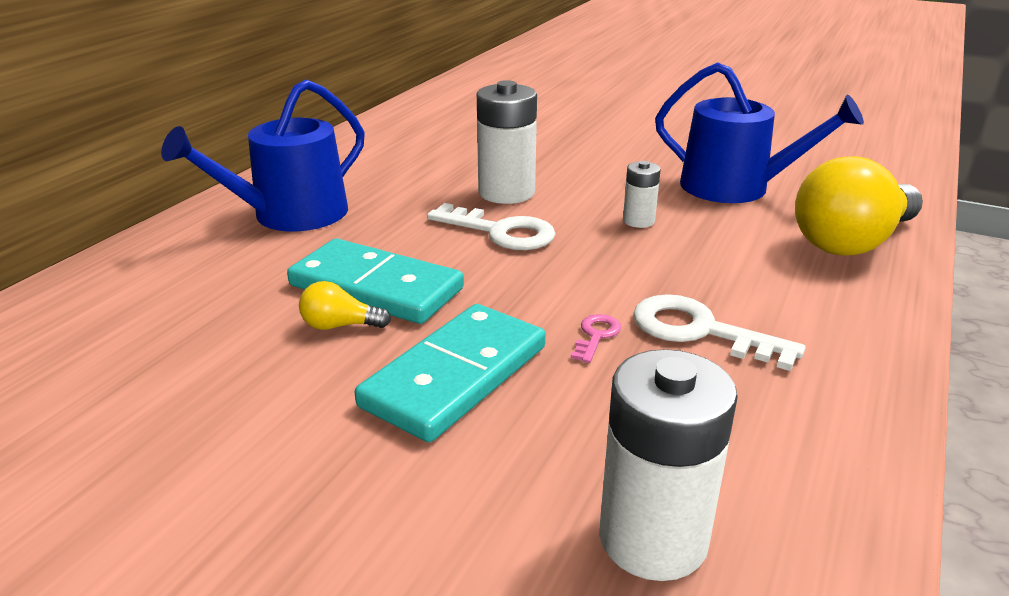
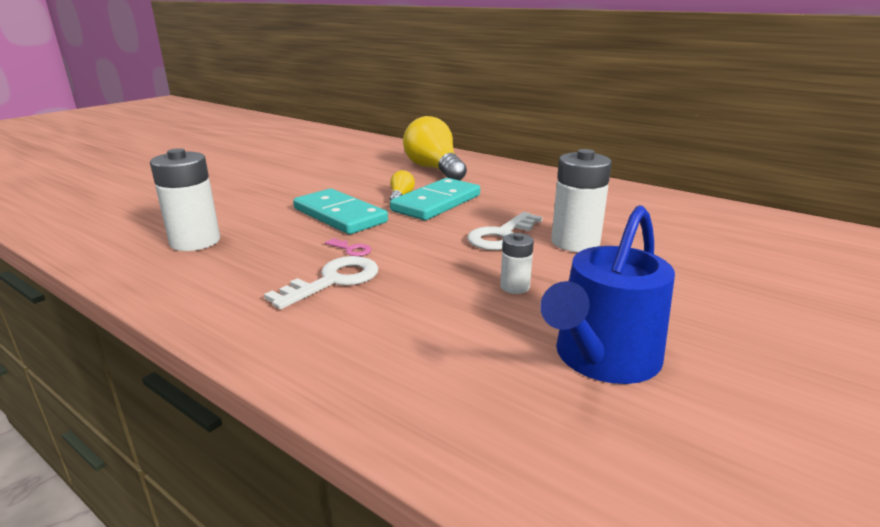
camera: 100 degrees right, 5 degrees down
(290, 215) = (534, 186): blue watering can -> none
(851, 242) = (442, 400): yellow light bulb -> yellow light bulb (434, 169)

